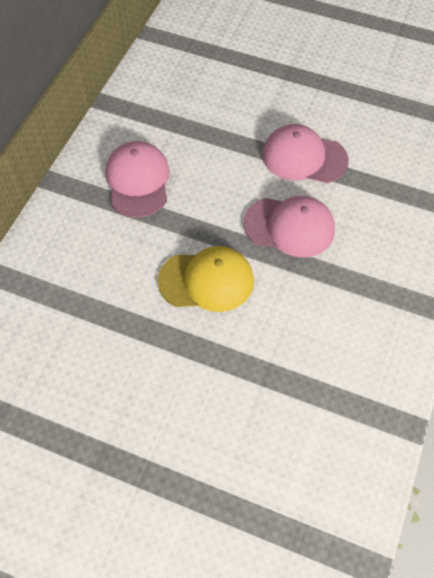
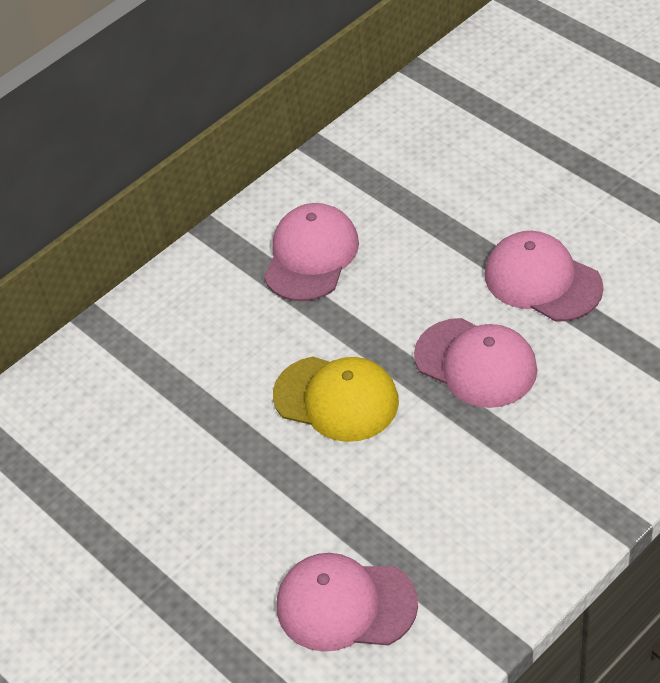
camera: 30 degrees right, 10 degrees down
(289, 435) = (345, 605): none -> pink cap

